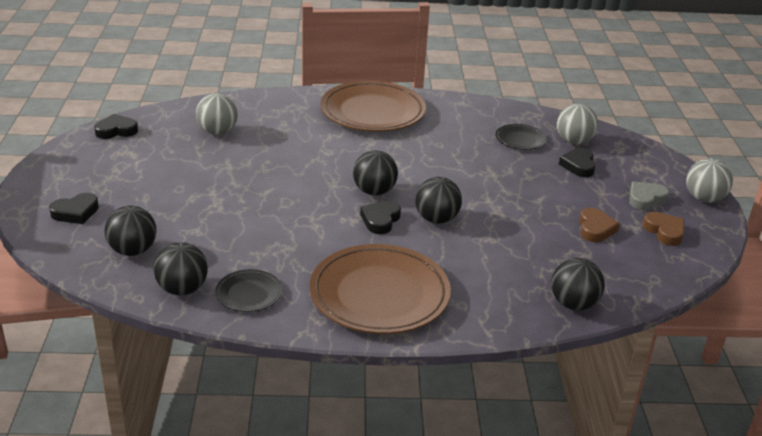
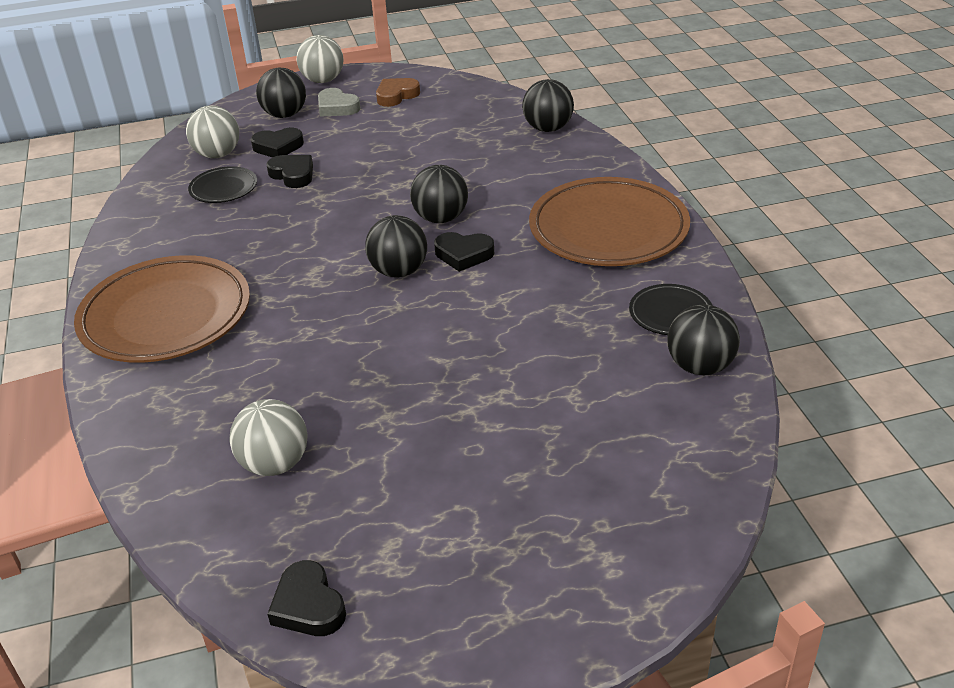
camera: 100 degrees left, 5 degrees up
(75, 212) = (599, 542): black heart -> black heart (293, 175)
(133, 250) = (654, 439): black ball -> black ball (285, 115)
(595, 229) = (410, 128): brown heart -> none

